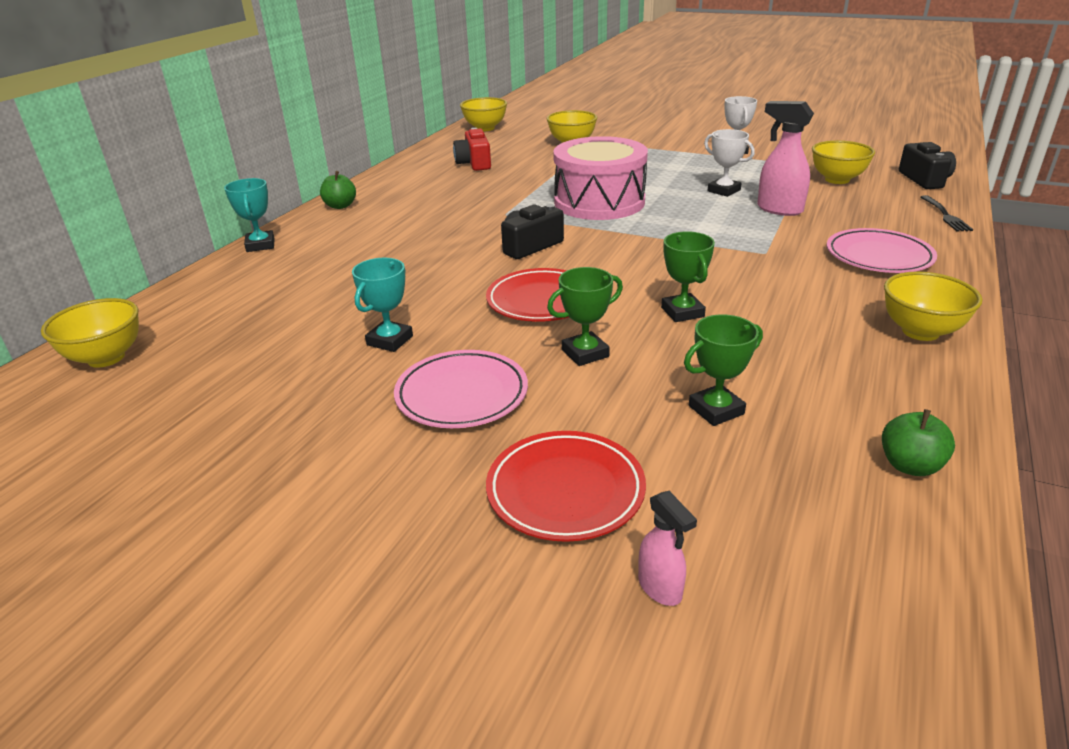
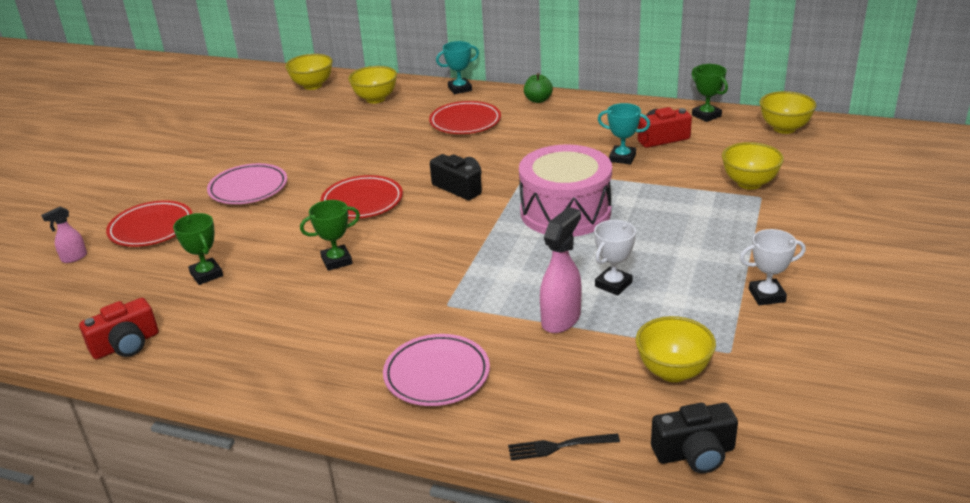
camera: 85 degrees right, 0 degrees up
(363, 242) = (465, 122): none -> red plate
(390, 340) = (316, 157): turquoise trophy -> turquoise trophy (622, 158)
(585, 353) = (285, 224): green trophy -> green trophy (706, 115)
(910, 465) = (126, 345): green apple -> red camera
(920, 331) = (285, 377): yellow bowl -> yellow bowl (375, 99)

